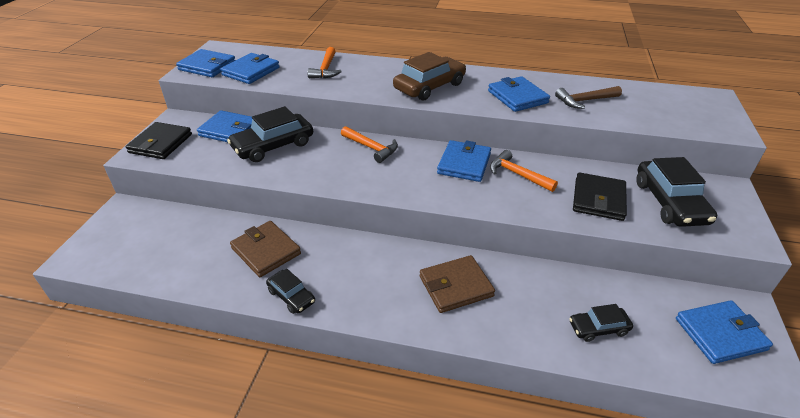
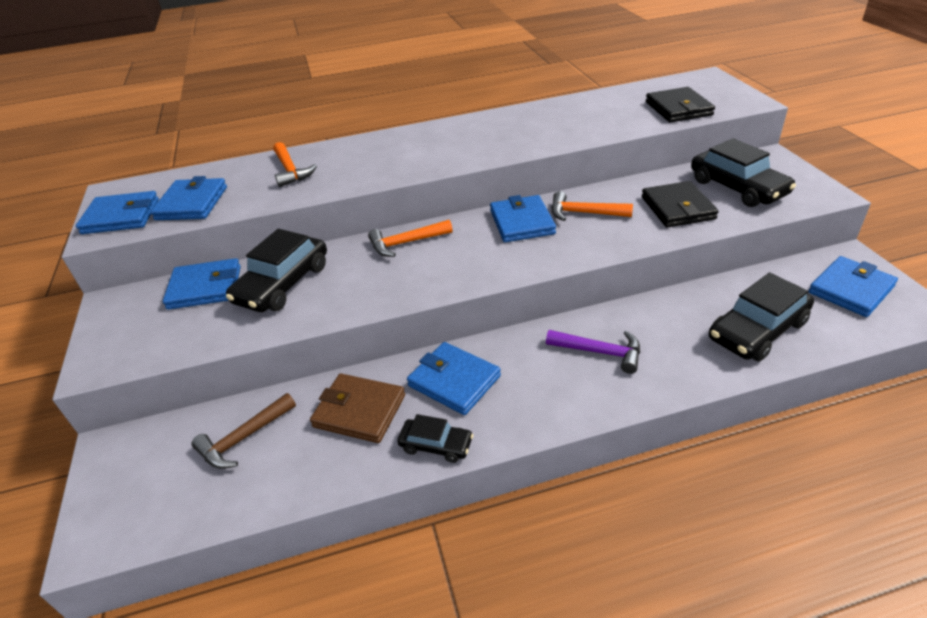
camera: 25 degrees left, 0 degrees up
(160, 143) = (118, 339): black wallet -> black wallet (678, 109)
(371, 148) = (406, 243): orange hammer -> orange hammer turned 150 degrees clockwise
(429, 86) = (433, 151): brown car -> none
(455, 286) = (600, 352): brown wallet -> purple hammer
(517, 97) = (535, 132): blue wallet -> blue wallet (454, 381)
(585, 101) = (602, 116): brown hammer -> brown hammer (244, 438)
(598, 328) = (757, 330): black car -> black car, size x1.81

